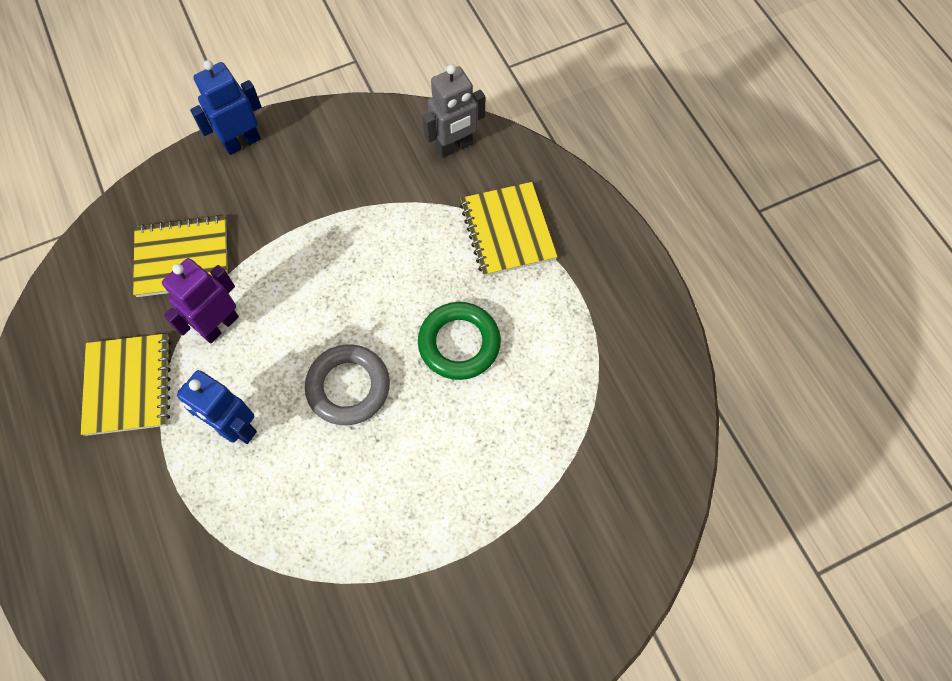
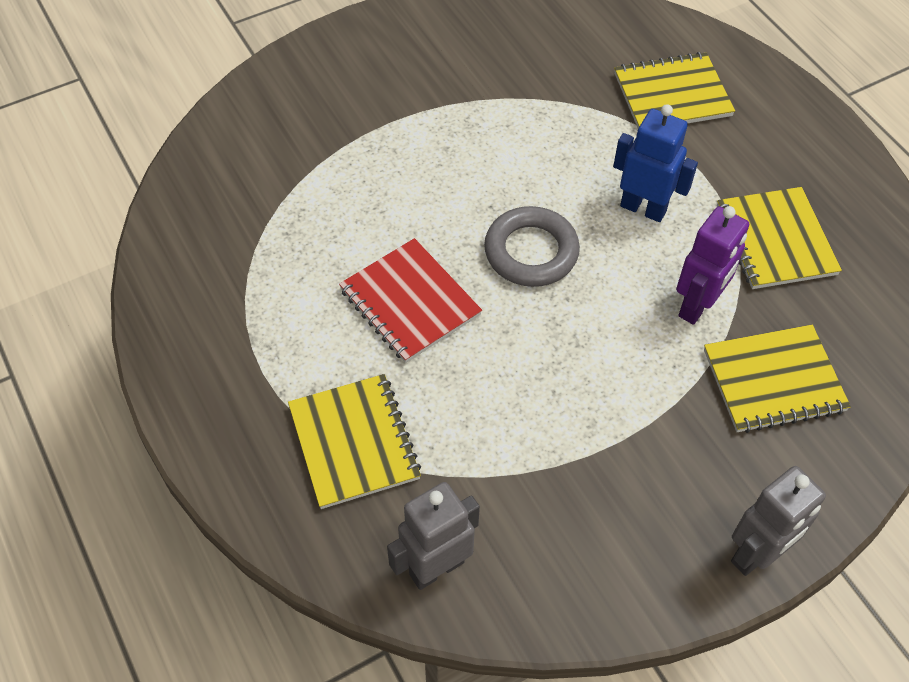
camera: 175 degrees right, 10 degrees down
(162, 575) = (672, 94): none -> yellow notebook
(242, 142) = (756, 554): blue robot -> grey robot
(459, 343) = (409, 302): green ring -> red notebook

